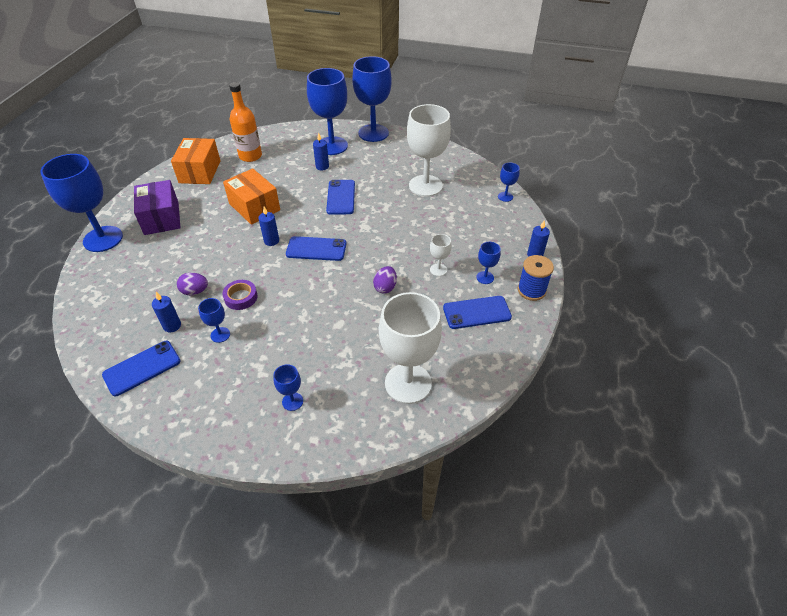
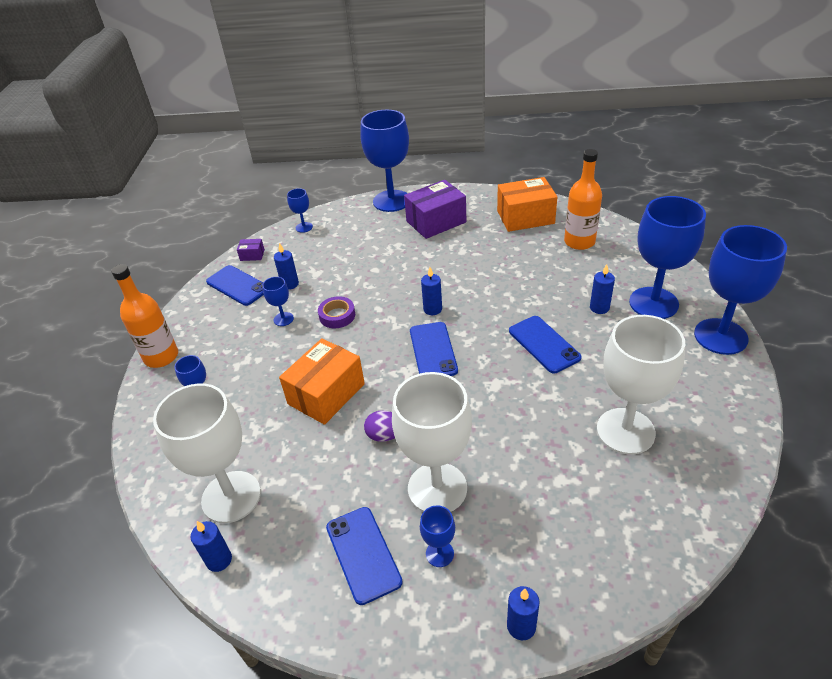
camera: 80 degrees right, 5 degrees down
(98, 353) = (252, 255): none -> purple box
(195, 291) = (338, 282): purple egg -> none
(212, 438) = (161, 357): none -> orange bottle
(254, 207) = (485, 277): orange box -> orange box (326, 394)
(341, 197) = (544, 344): blue phone -> blue phone turned 75 degrees clockwise
(438, 270) = (437, 488): white goblet -> white goblet, size x2.28
(462, 393) = (219, 560): none -> blue candle
(505, 197) = (663, 554): blue goblet -> blue goblet (304, 227)
(531, 290) = (430, 630): blue spool -> none

